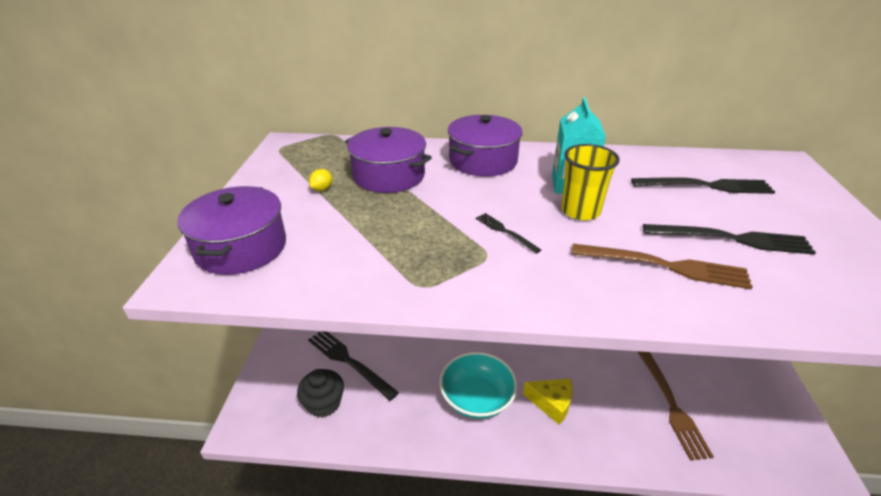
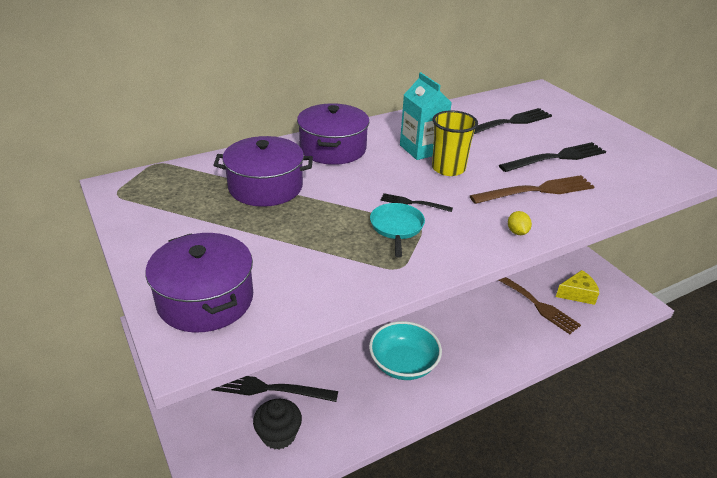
camera: 35 degrees left, 0 degrees up
(322, 189) = (216, 219): yellow lemon -> yellow lemon (517, 232)
(462, 248) = (396, 227): none -> turquoise pan
(551, 403) = (459, 340): yellow cheese -> yellow cheese (577, 294)

